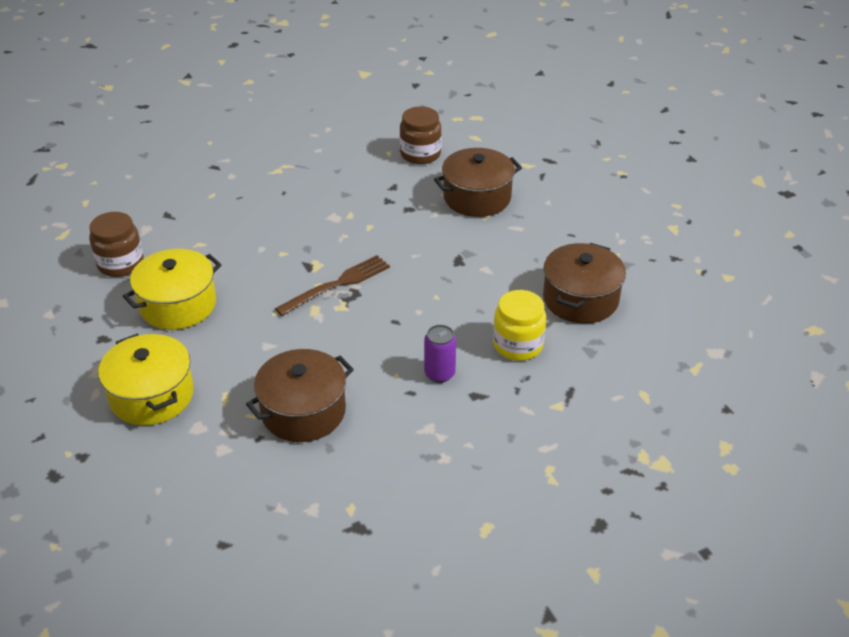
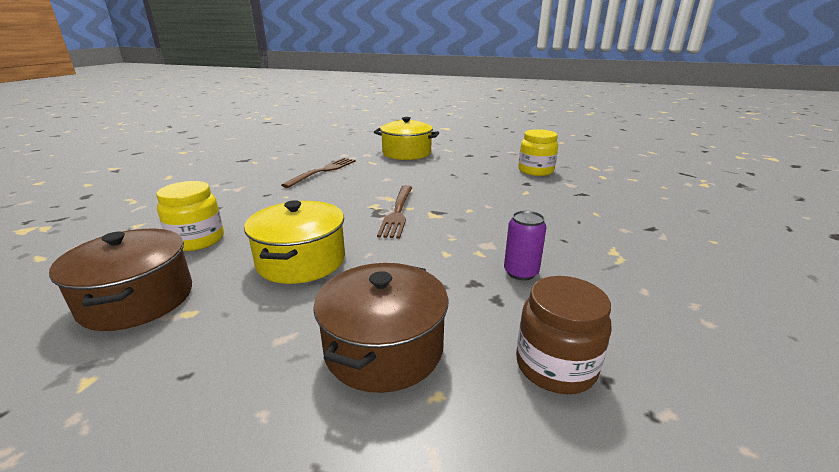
camera: 135 degrees right, 15 degrees down
(120, 264) = (535, 171): brown jar -> yellow jar
(178, 305) = (467, 172): yellow pot -> yellow pot (301, 261)
(303, 411) = (323, 171): brown pot -> brown fork
(439, 373) = (254, 206): purple can -> purple can (521, 272)

